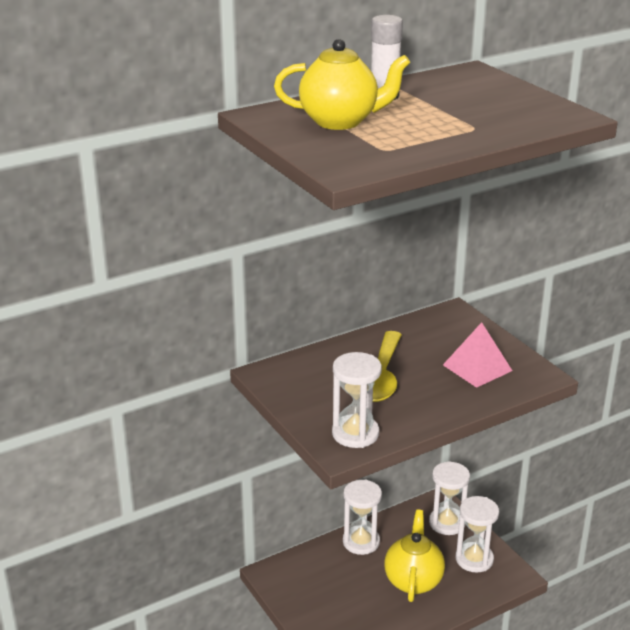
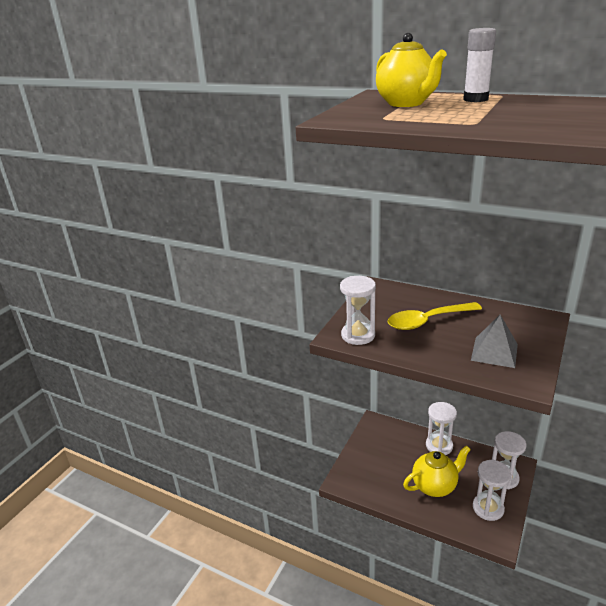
camera: 60 degrees right, 0 degrees up
(477, 368) = (494, 352): pink pyramid -> grey pyramid

